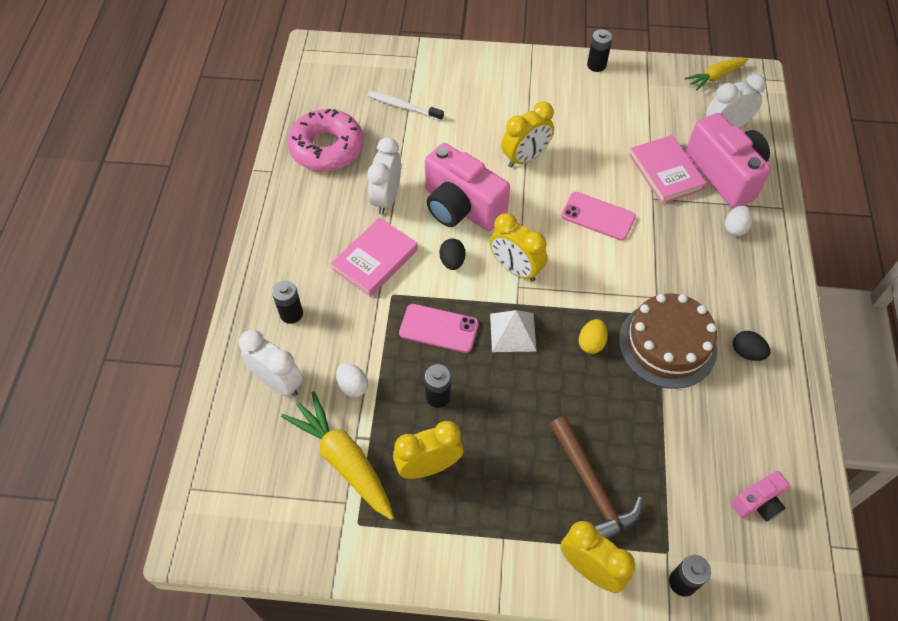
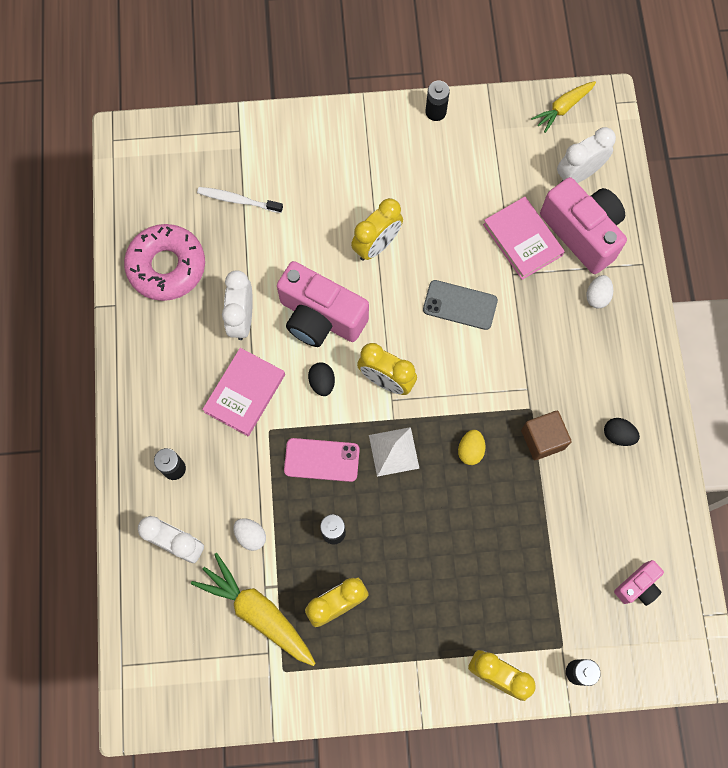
camera: 10 degrees left, 15 degrees up
(592, 487) = (488, 597): brown hammer -> none
(598, 216) = (460, 305): pink phone -> grey phone
(667, 344) = (542, 439): brown cake -> brown cube

